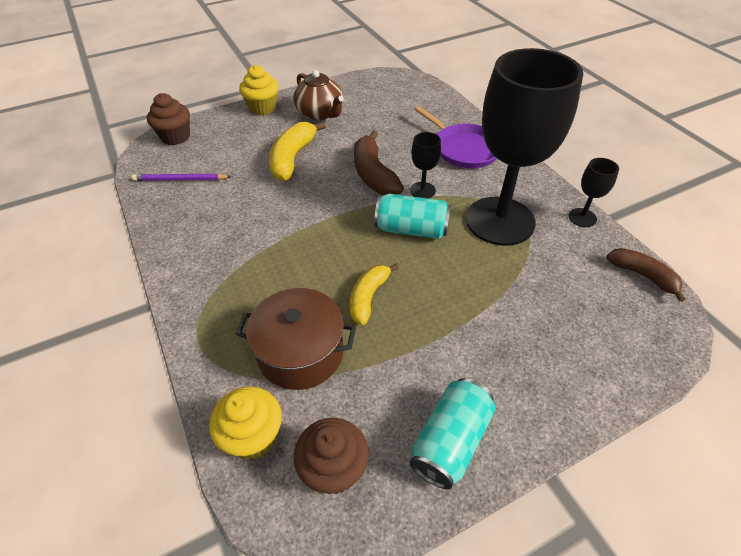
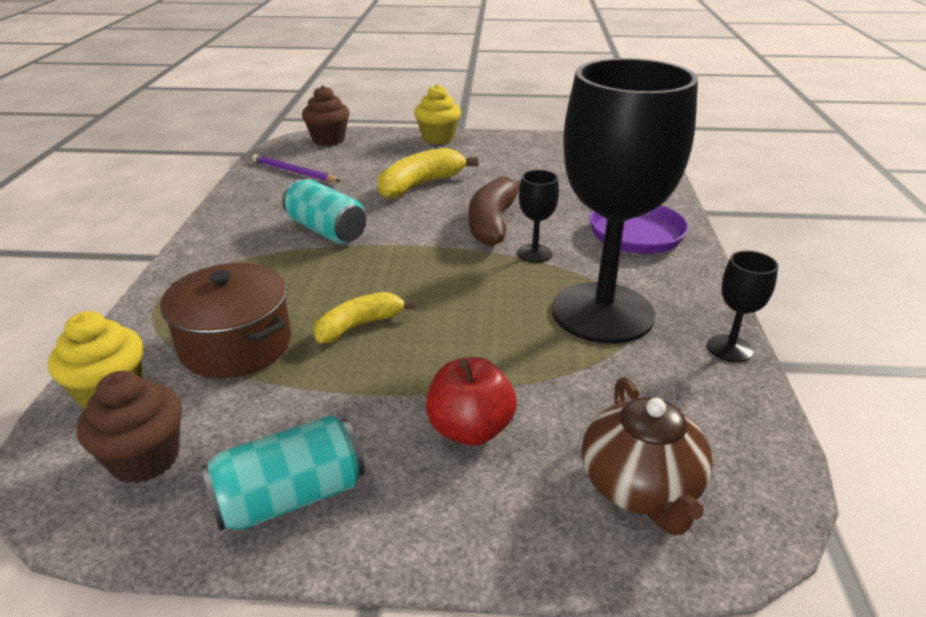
camera: 30 degrees right, 15 degrees down
(320, 113) = (494, 156): brown teapot -> brown teapot (640, 487)
(411, 229) = (479, 284): turquoise can -> turquoise can (326, 230)
(503, 340) = (470, 429): none -> red apple
(643, 276) = (759, 446): brown banana -> none

